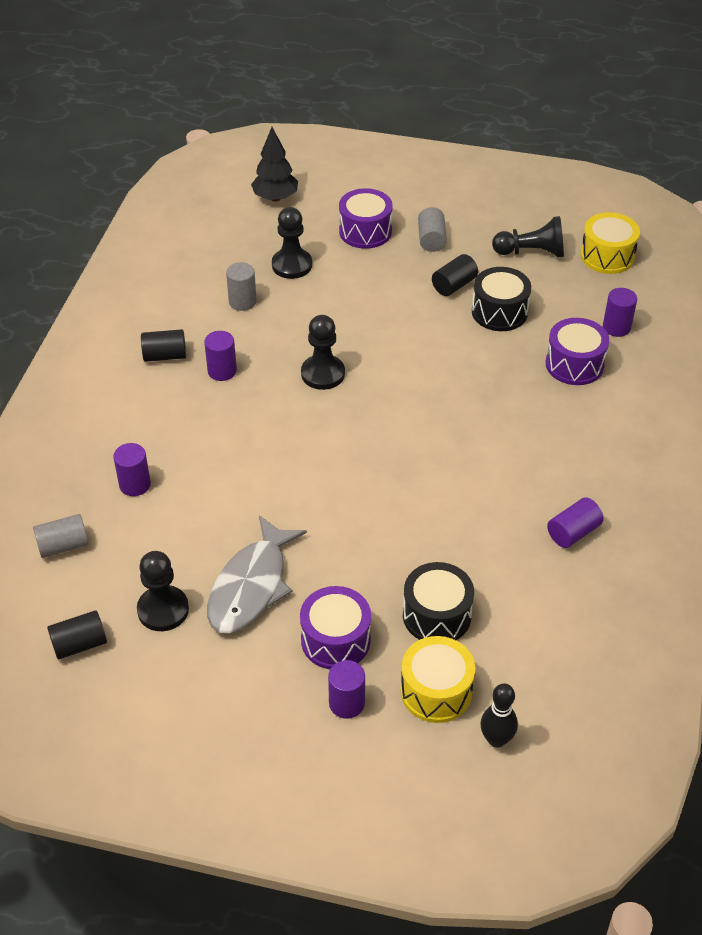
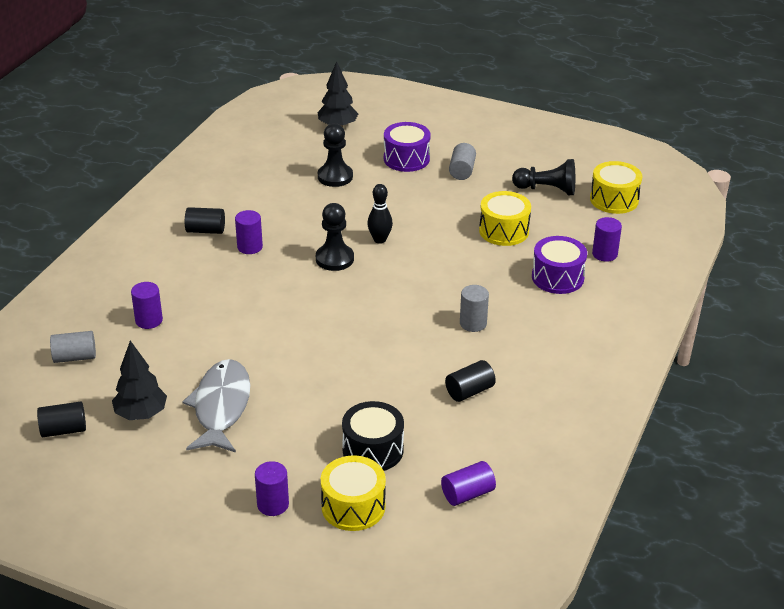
camera: 10 degrees right, 10 degrees down
(163, 610) = (141, 414): black pawn -> black tree
(242, 302) = (284, 199): grey cylinder -> grey cylinder (473, 323)
(251, 586) = (221, 407): grey fish -> grey fish turned 150 degrees clockwise
(335, 640) = (279, 456): purple drum -> none
(454, 285) = (470, 207): black cylinder -> black cylinder (469, 391)
(496, 739) = (394, 550): black bowling pin -> black bowling pin (379, 240)
(499, 312) = (504, 231): black drum -> yellow drum
(573, 532) = (514, 404): purple cylinder -> purple cylinder (467, 494)

